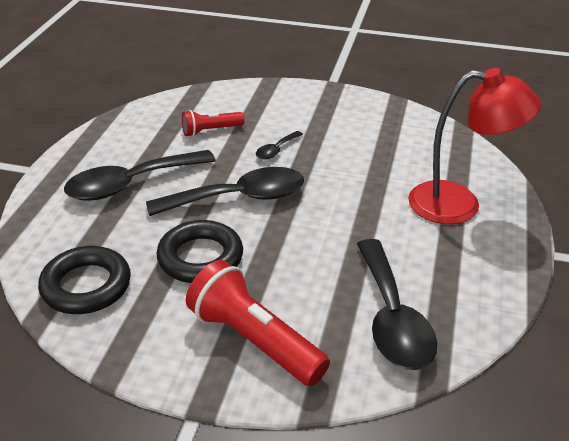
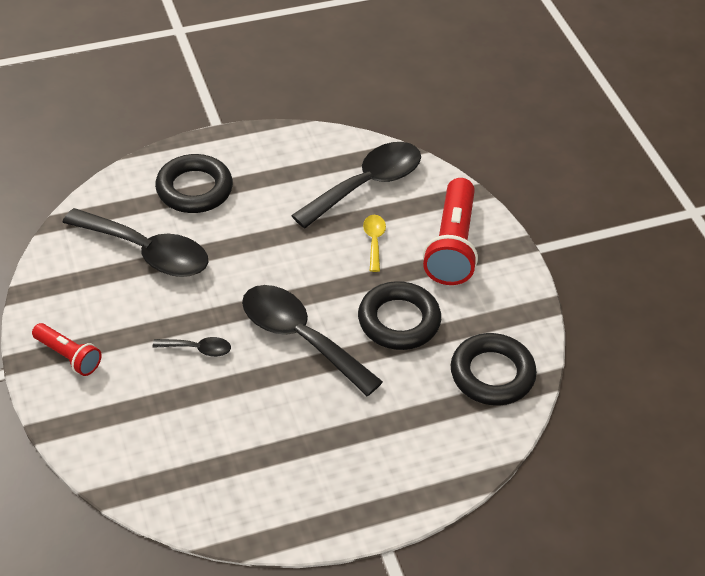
camera: 125 degrees left, 10 degrees up
(131, 184) = (345, 434): black spoon -> black spoon (147, 252)
(210, 131) = (201, 424): red flashlight -> red flashlight (68, 356)
(308, 286) = (374, 241): none -> yellow spoon
(459, 204) = (194, 189): red lamp -> black ring

